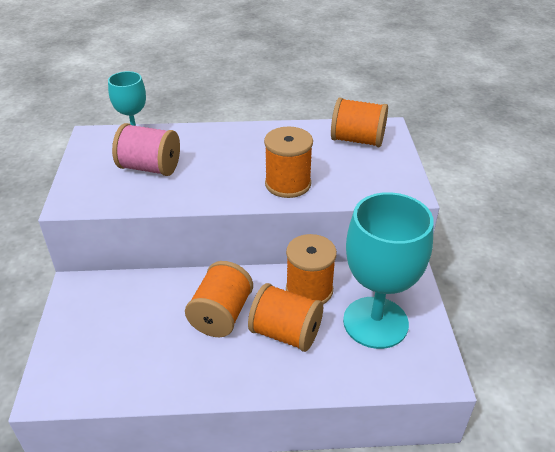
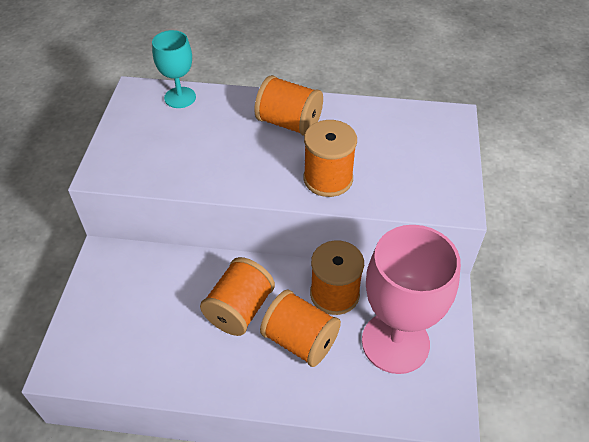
camera: 10 degrees right, 10 degrees up
(150, 168) = (188, 140): pink spool -> none
(357, 140) = (416, 130): orange spool -> orange spool (289, 123)
(375, 322) = (395, 342): turquoise goblet -> pink goblet

